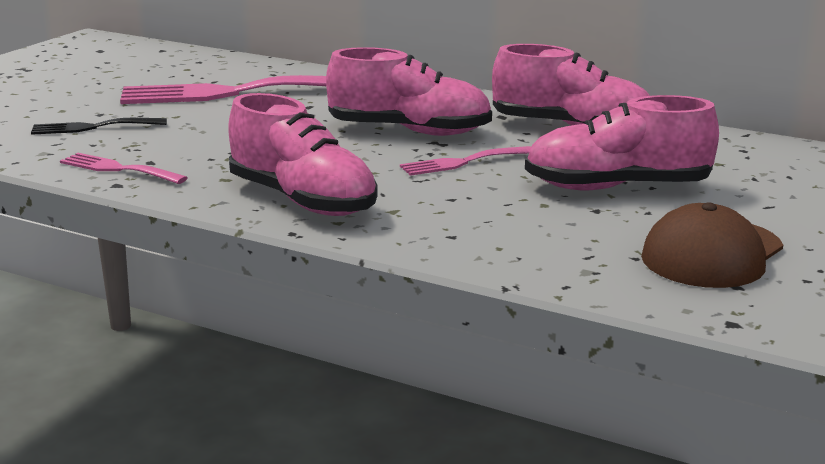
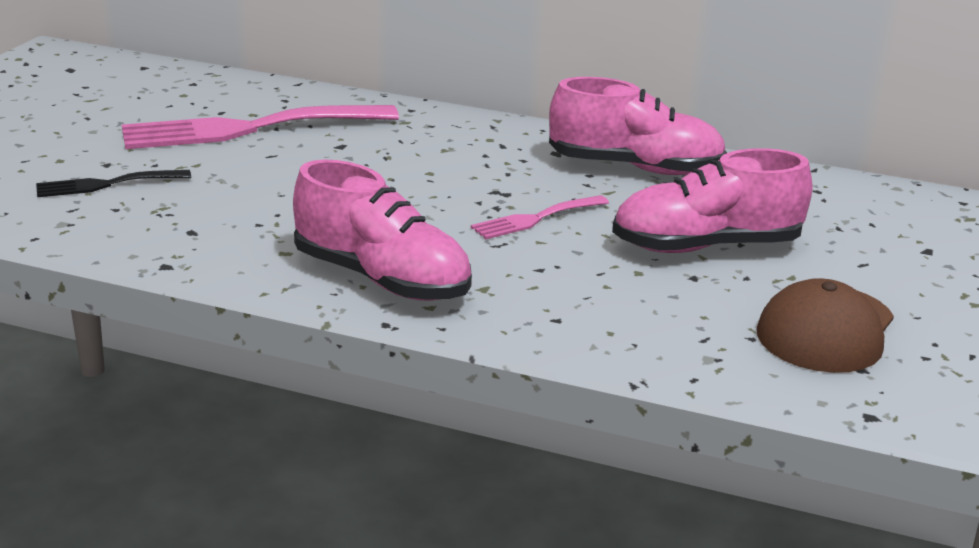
camera: 10 degrees left, 5 degrees up
(118, 169) = (158, 244): pink fork -> none
(409, 131) = (465, 178): pink shoe -> none

